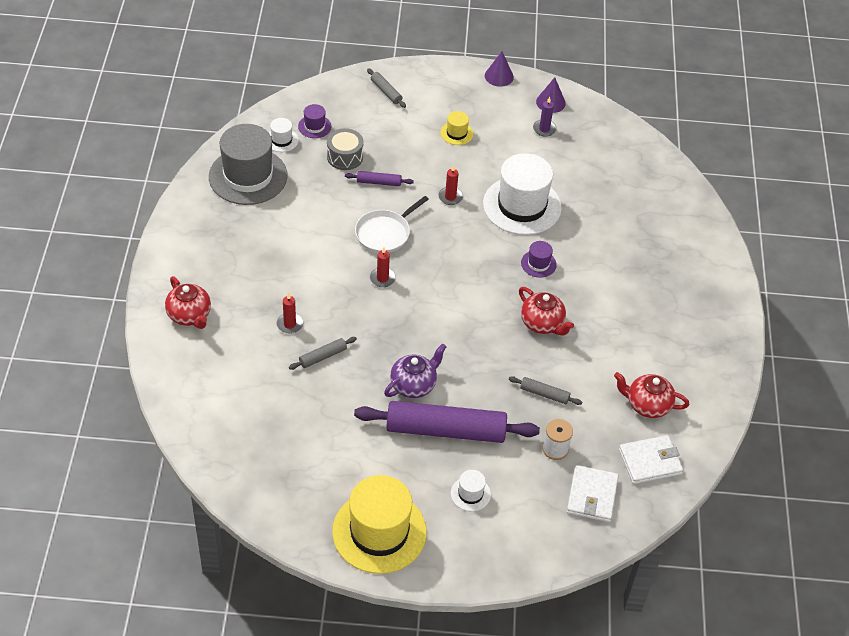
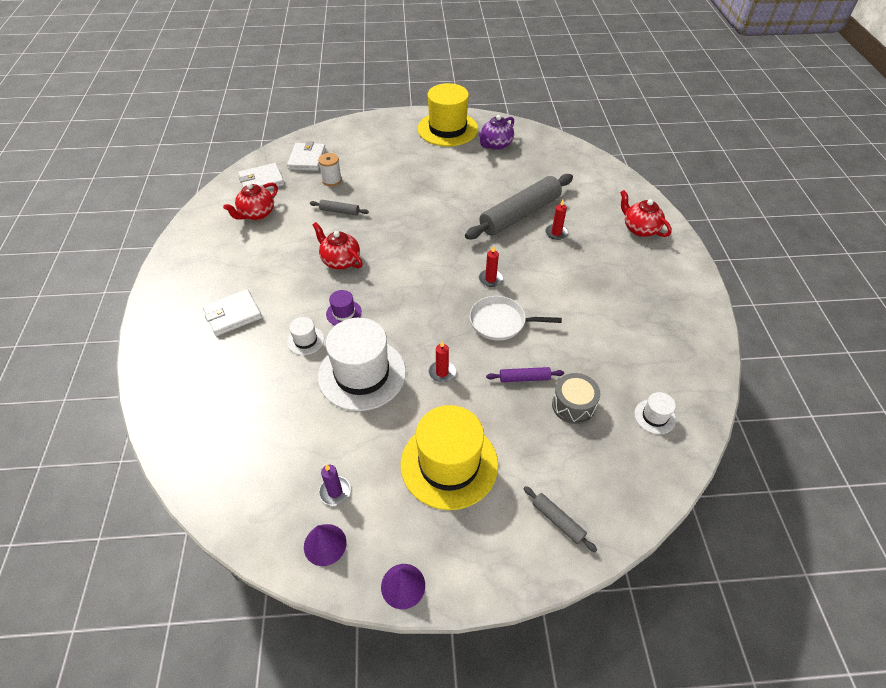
camera: 175 degrees right, 0 degrees up
(248, 176) = (666, 363): grey hat -> none
(314, 126) = (626, 443): purple hat -> none
(322, 356) = (520, 214): grey rolling pin -> grey rolling pin, size x2.34
(385, 233) = (501, 322): white pan -> white pan turned 120 degrees counterclockwise
(414, 385) = (443, 205): purple teapot -> purple teapot (495, 145)
(445, 430) = (414, 181): purple rolling pin -> none
(456, 133) = (449, 464): yellow hat -> yellow hat, size x2.28
(470, 494) = (391, 151): white hat -> white hat (305, 340)
(647, 405) = (257, 214): red teapot -> red teapot turned 120 degrees clockwise
(649, 278) = (233, 314): none -> white wallet

